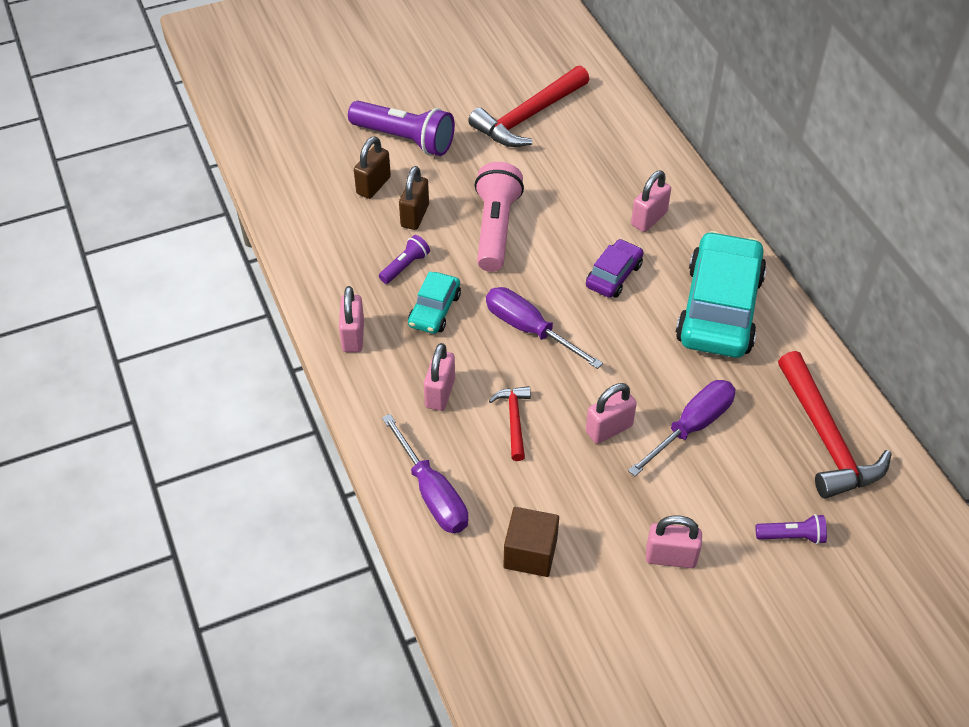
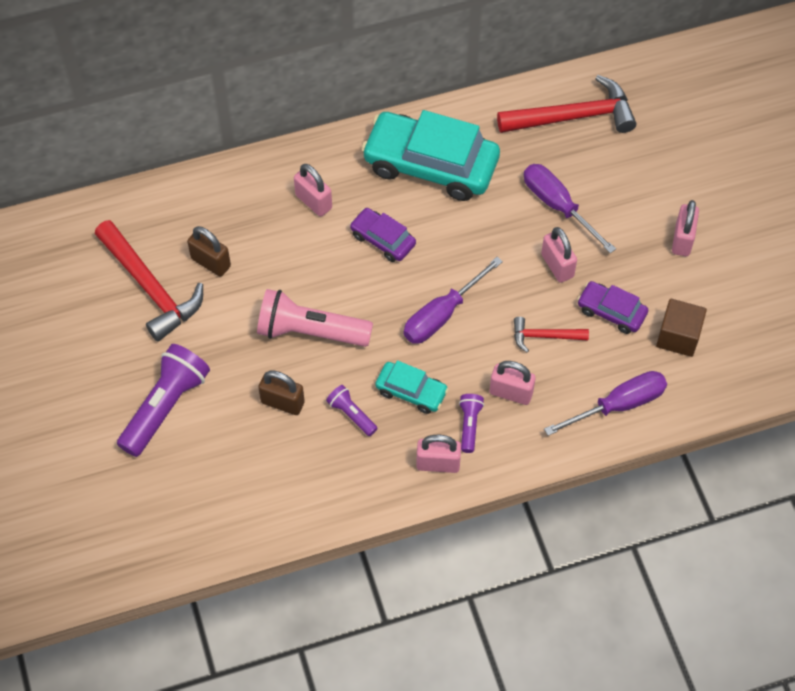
camera: 85 degrees left, 10 degrees up
(373, 185) = (232, 439): brown padlock -> brown padlock (211, 262)
(555, 483) = (611, 312): none -> purple car
(792, 536) = (664, 157): purple flashlight -> purple flashlight (469, 425)

